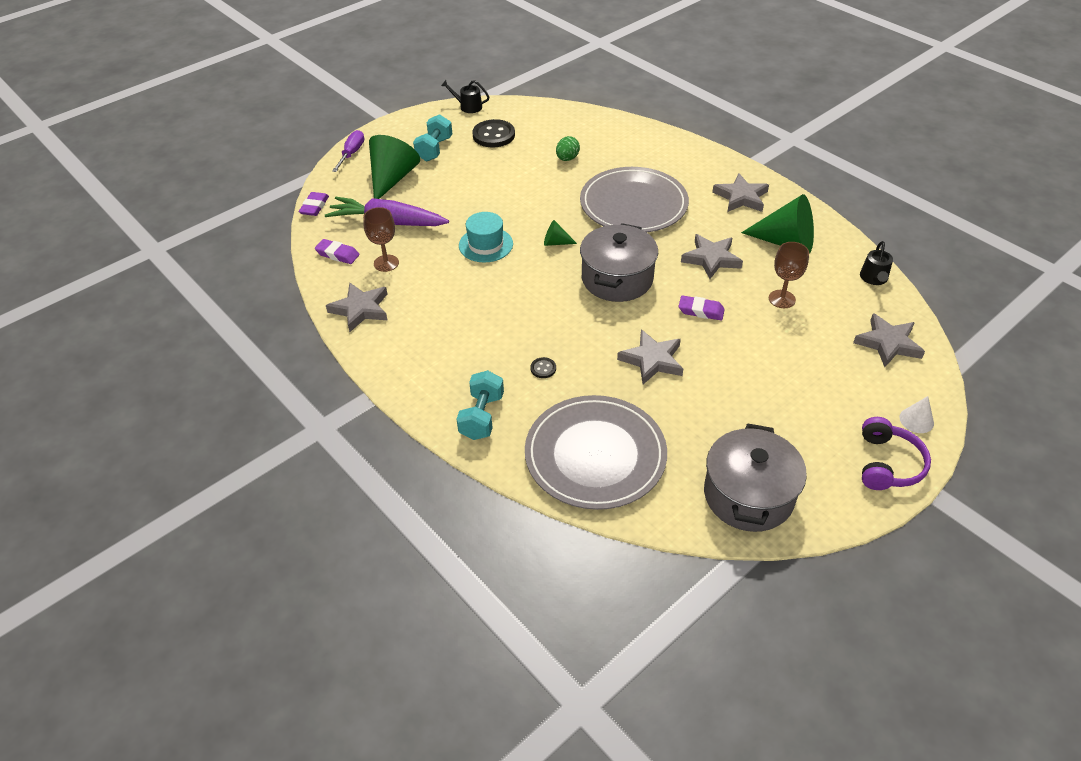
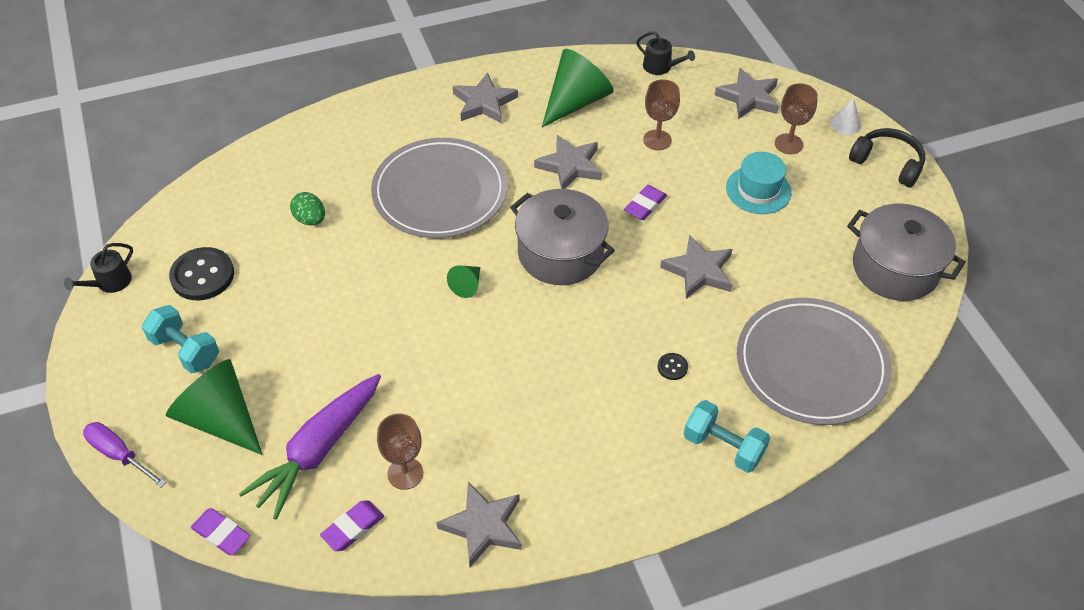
camera: 70 degrees left, 5 degrees up
(486, 245) = (430, 354): turquoise hat -> turquoise hat (758, 190)
(850, 384) = (788, 144): none -> brown goblet
(888, 464) = (887, 163): purple headphones -> black headphones

